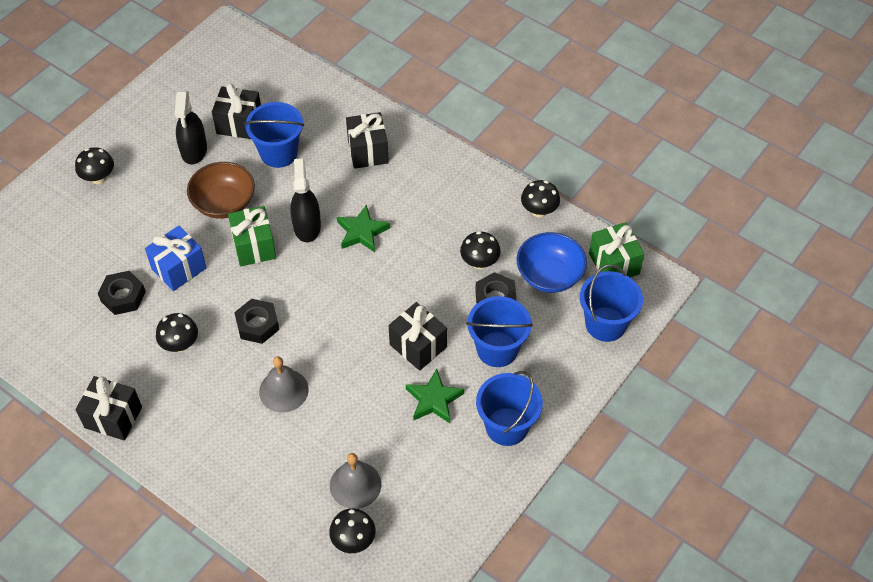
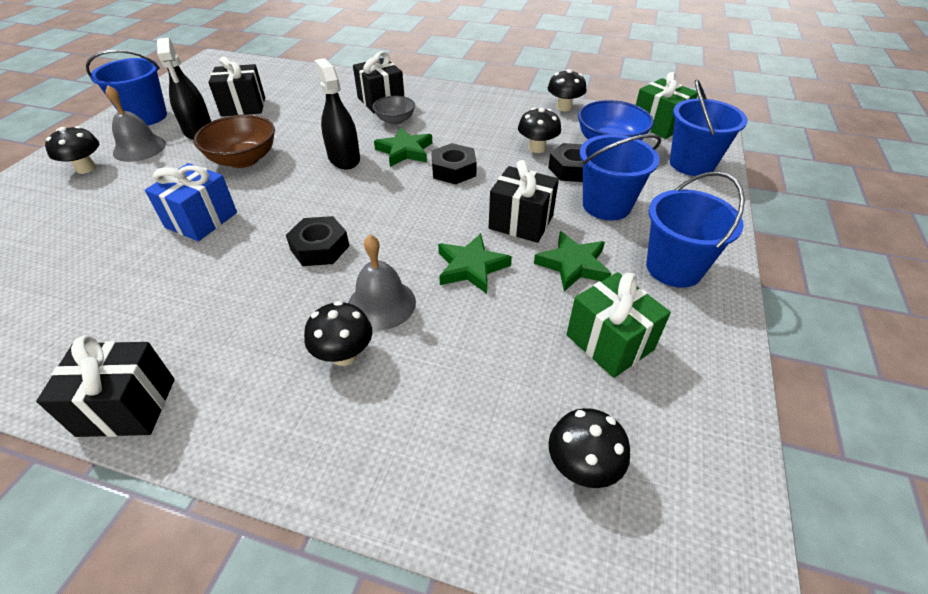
camera: 20 degrees left, 10 degrees down
(123, 296) = (128, 261): black nut -> black nut (453, 170)
(180, 344) = (220, 291): black mushroom -> black mushroom (344, 355)
(254, 246) = (290, 184): green gift -> green gift (609, 342)
(279, 153) = (292, 117): blue bucket -> blue bucket (146, 117)
(355, 485) = (537, 386): grey bell -> grey bell (139, 148)
(359, 378) = (471, 267): none -> green star
(370, 185) = (395, 120): none -> grey bowl

